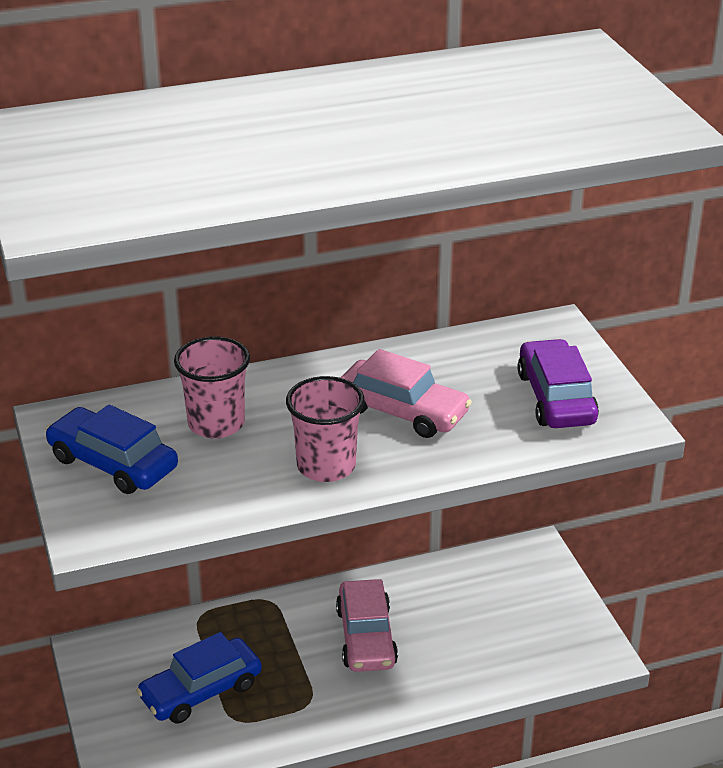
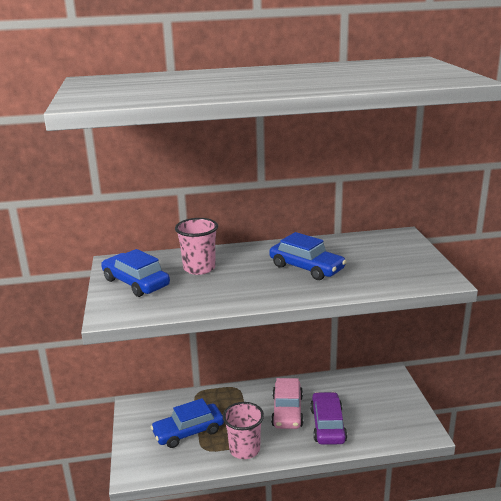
camera: 10 degrees right, 10 degrees down
(326, 466) = (256, 290): pink cup -> pink cup (244, 449)
(402, 411) = (306, 267): pink car -> blue car
(556, 398) = (399, 266): purple car -> purple car (328, 425)

